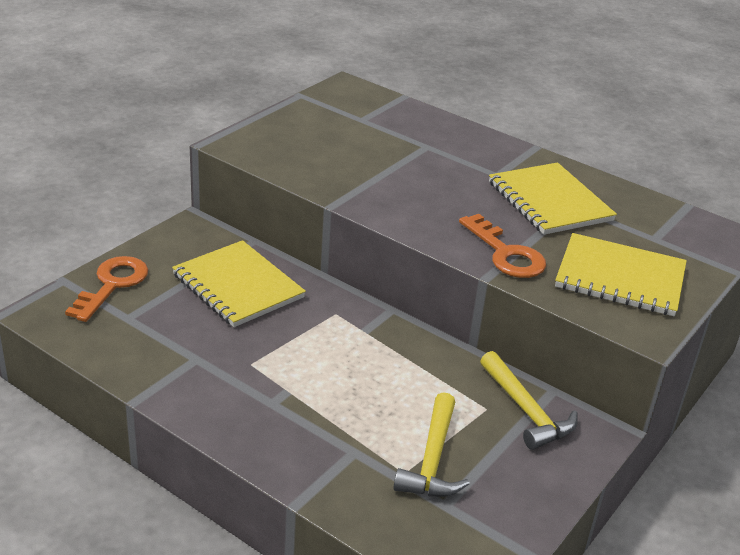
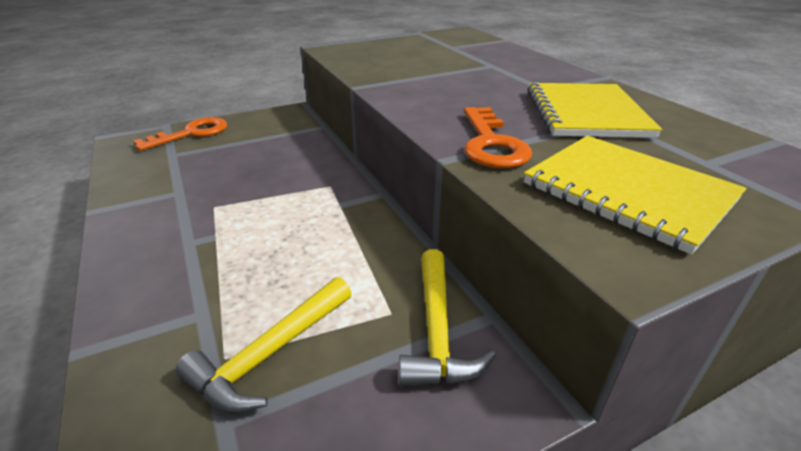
camera: 30 degrees right, 0 degrees up
(238, 286) = (275, 151): yellow notebook -> none

